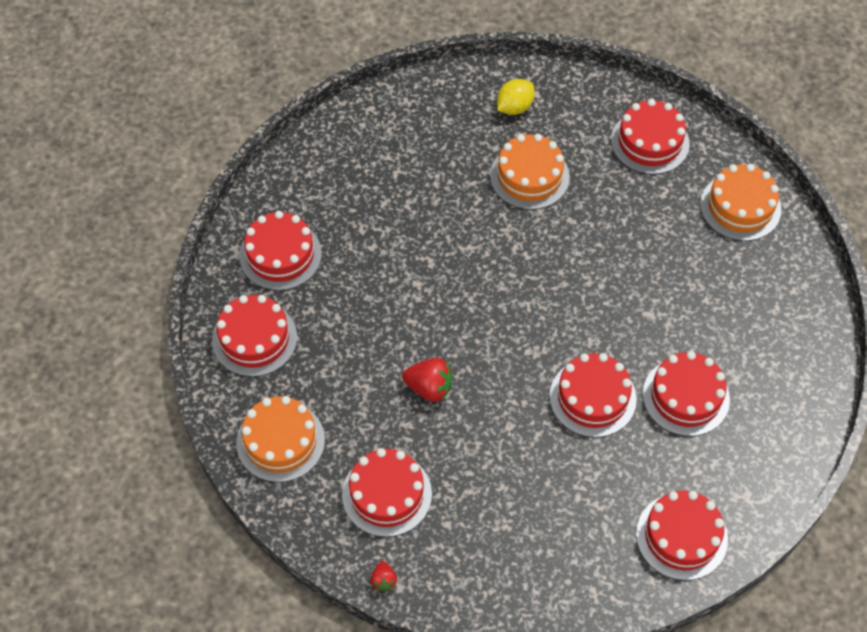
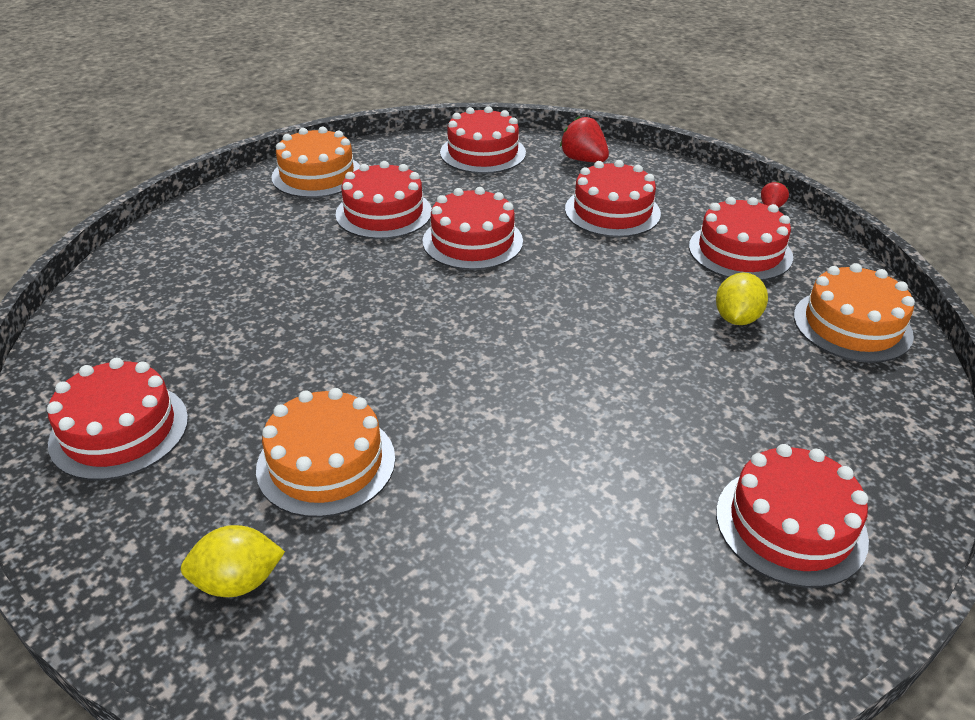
camera: 150 degrees left, 20 degrees down
(254, 339) = (864, 433): red cake -> red cake (612, 211)
(361, 407) = (736, 318): none -> yellow lemon
(429, 388) = (644, 306): red strawberry -> red strawberry (583, 160)
(740, 207) = (125, 318): orange cake -> orange cake (317, 175)

